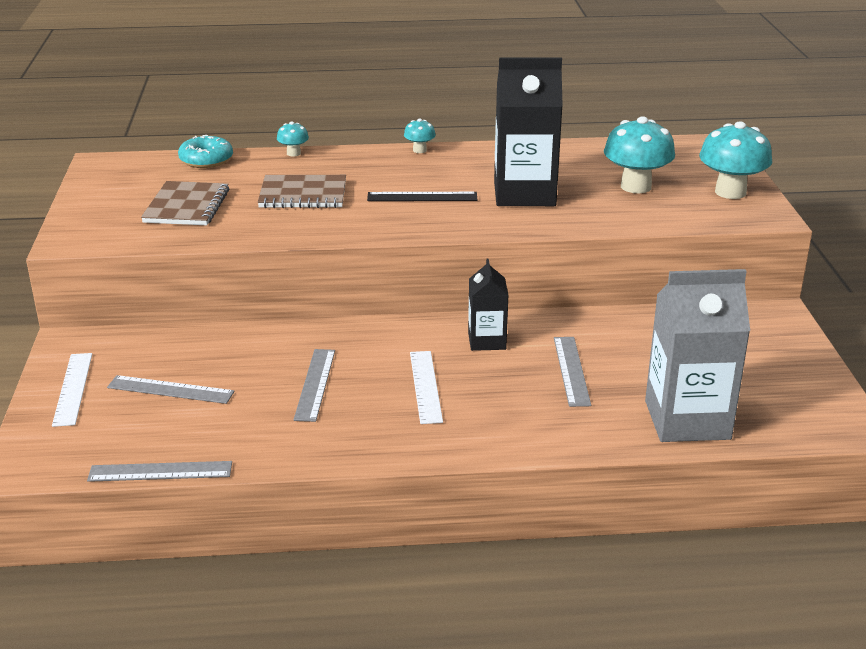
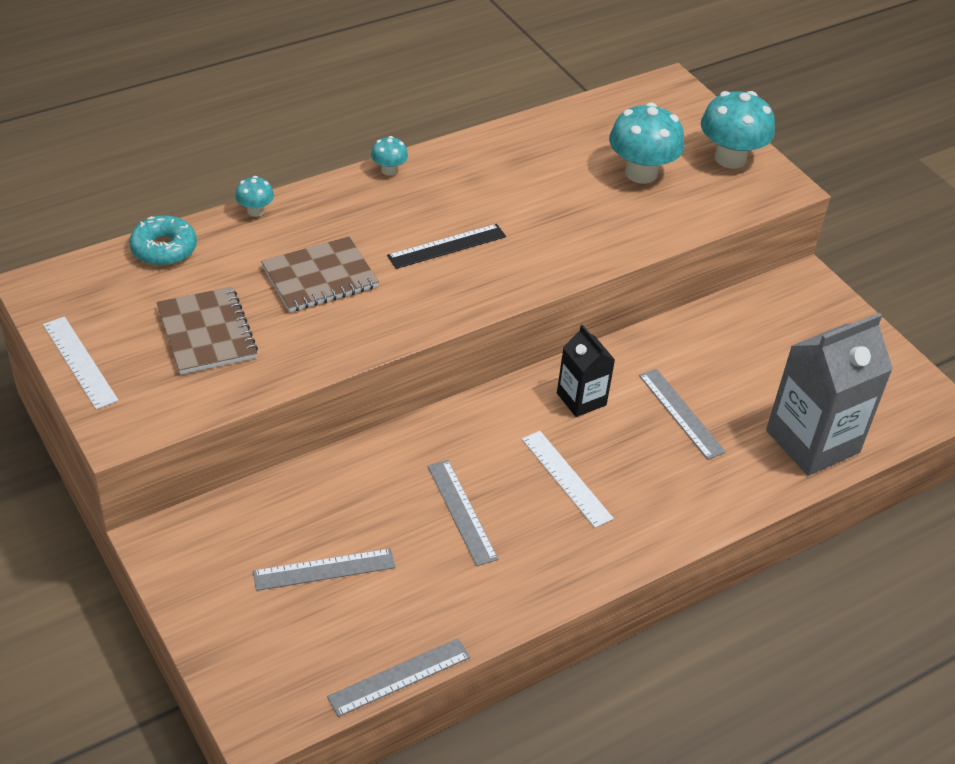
camera: 30 degrees left, 15 degrees up
(72, 388) = (220, 604): white ruler -> white ruler (79, 362)
(524, 194) = (544, 213): black carton -> none

